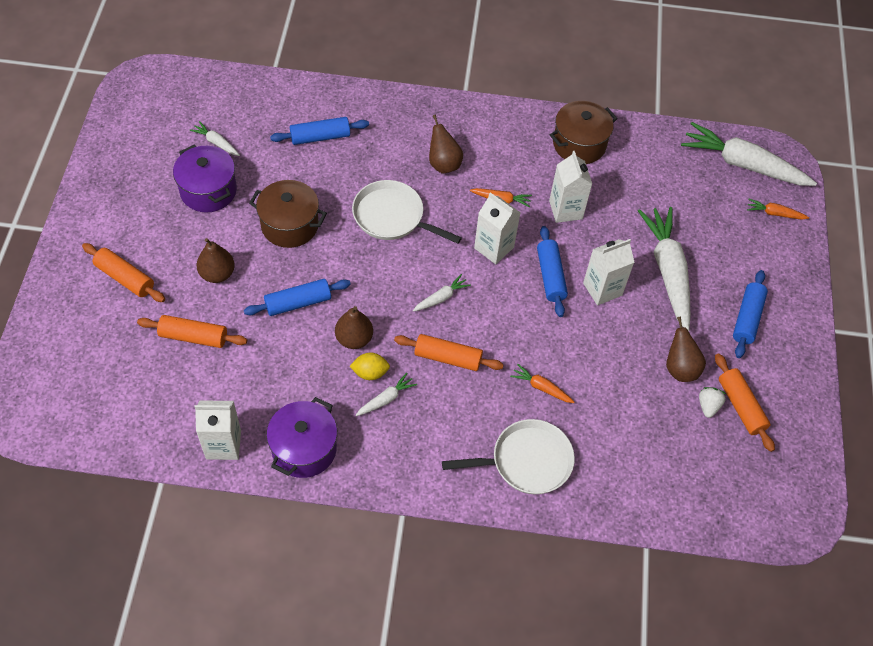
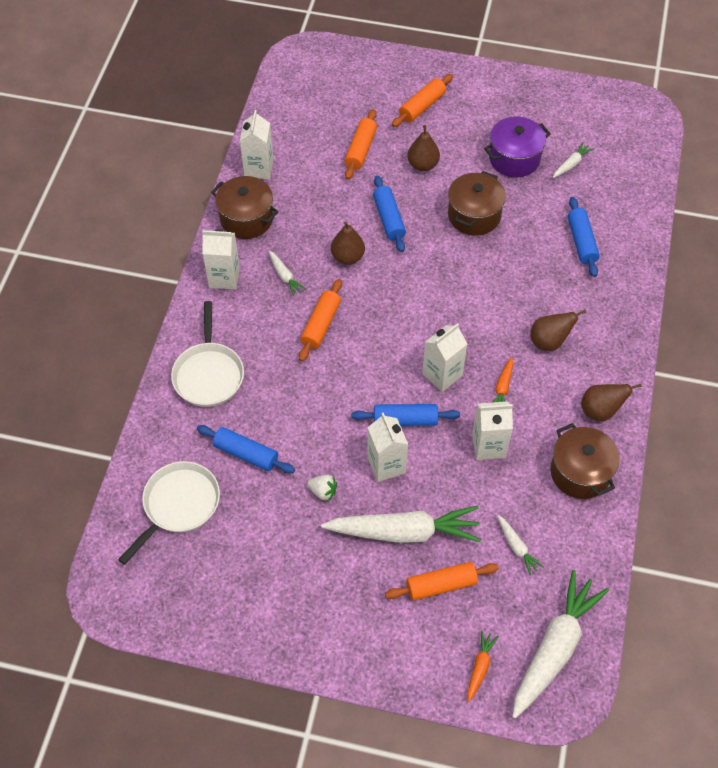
camera: 100 degrees right, 0 degrees up
(304, 449) = (246, 219): purple pot -> brown pot
(370, 373) = (312, 266): yellow lemon -> none
(392, 217) = (482, 294): white pan -> white pan (178, 505)
(393, 462) = (224, 277): none -> white carton
(441, 298) = (386, 325): white carrot -> white carrot (517, 547)
(541, 387) = (280, 395): orange carrot -> none
(680, 368) = (286, 520): brown pear -> brown pear (600, 411)
(708, 406) = (241, 538): white strawberry -> white strawberry (323, 491)
(740, 406) = (236, 569): orange rolling pin -> orange rolling pin (441, 585)
(747, 318) = (339, 601): blue rolling pin -> blue rolling pin (246, 454)

